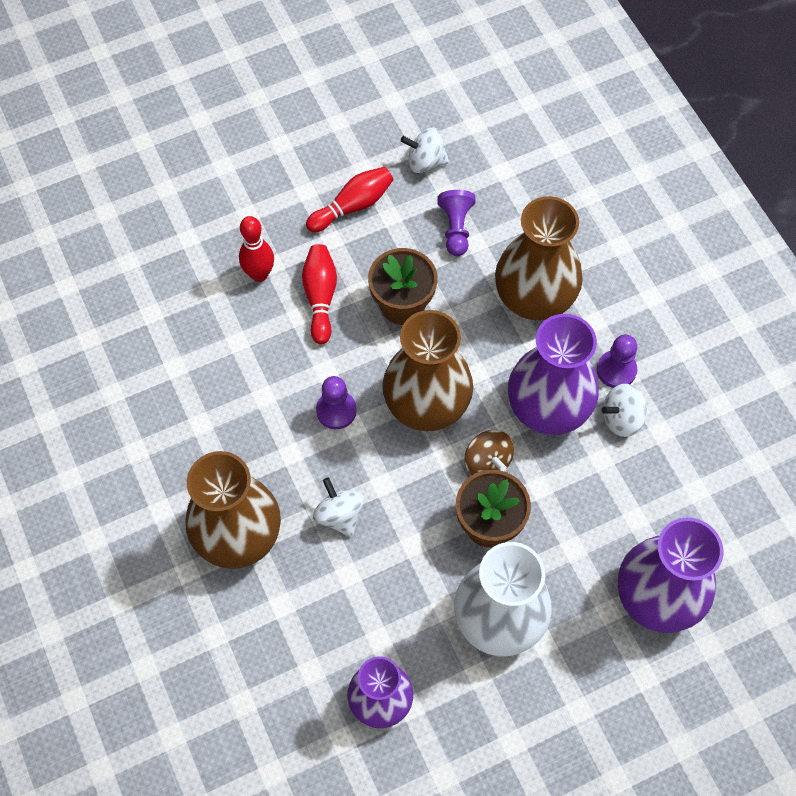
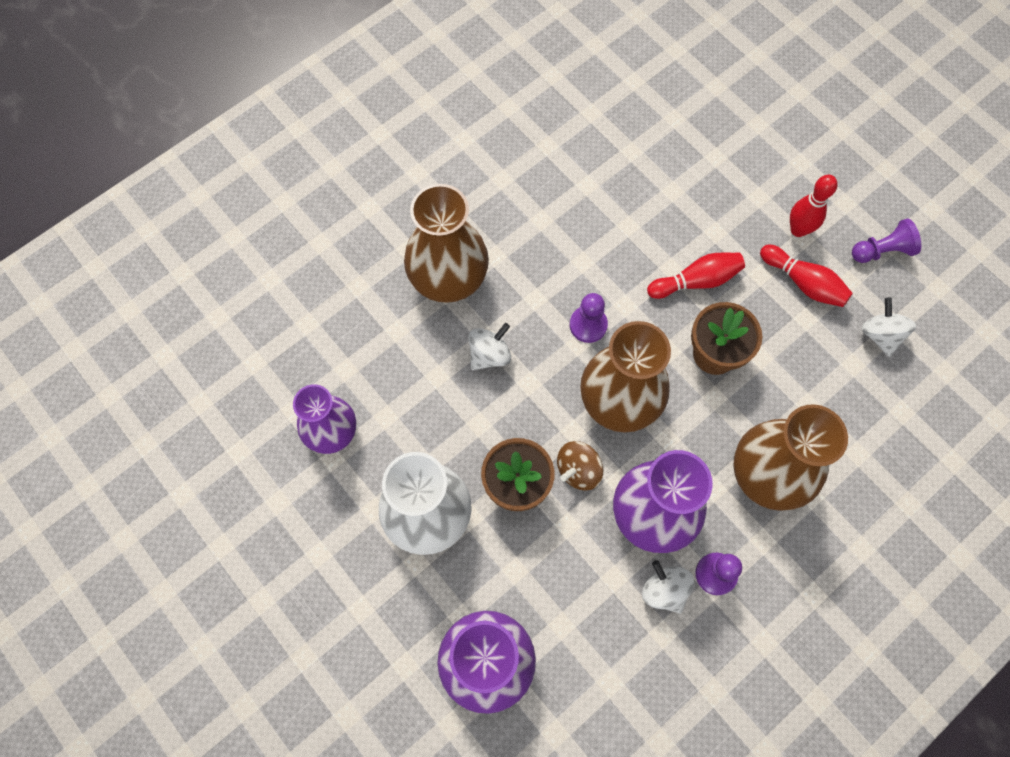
camera: 75 degrees right, 5 degrees up
(259, 274) = (701, 224): red bowling pin -> red bowling pin (798, 230)
(456, 228) = (816, 382): purple pawn -> purple pawn (882, 251)

